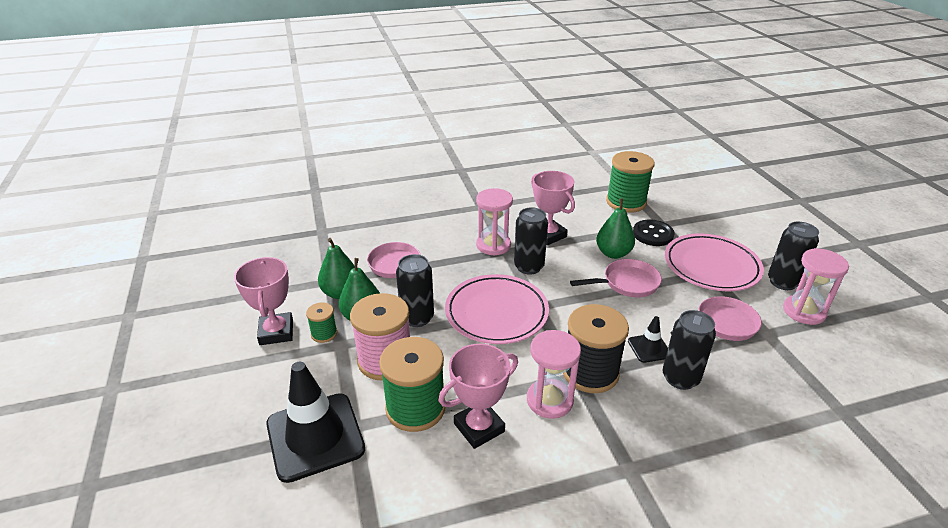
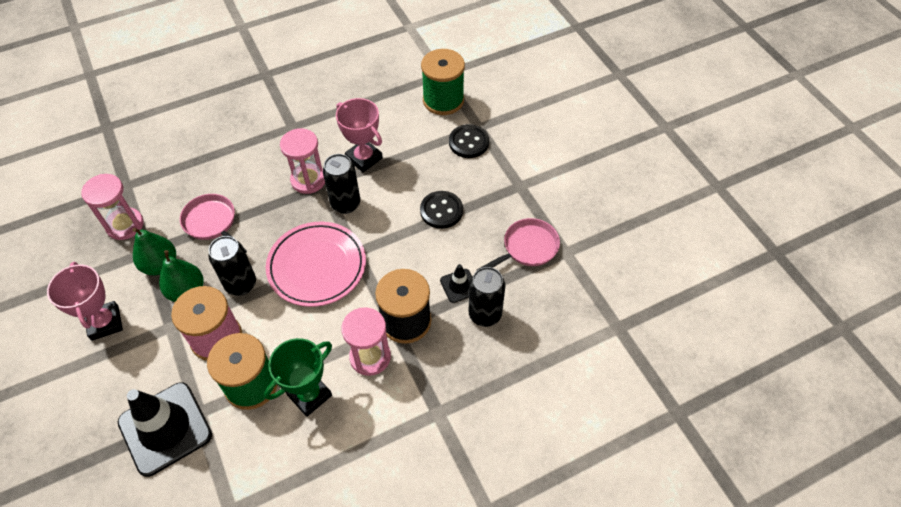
camera: 10 degrees left, 20 degrees up
(324, 334) = (152, 317): green spool -> none
(479, 427) = (309, 395): pink trophy -> green trophy
(613, 253) = (429, 174): green pear -> none
(627, 283) = (441, 211): pink pan -> black button
(711, 266) = (522, 177): pink plate -> none
(783, 282) = (587, 188): black can -> none
(804, 311) = (601, 221): pink hourglass -> pink hourglass (125, 225)

